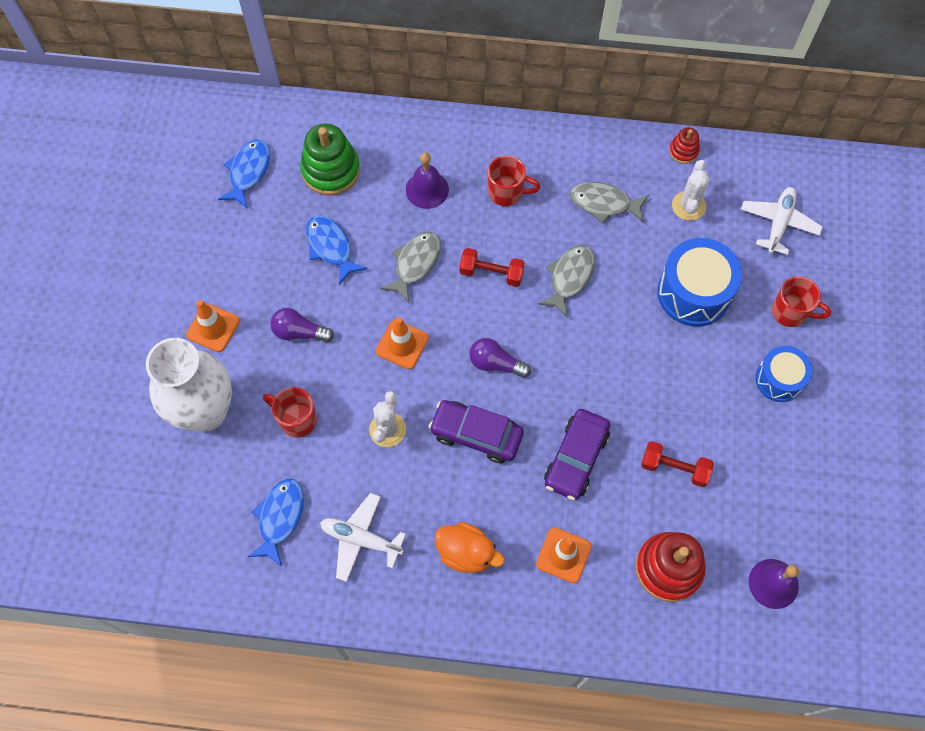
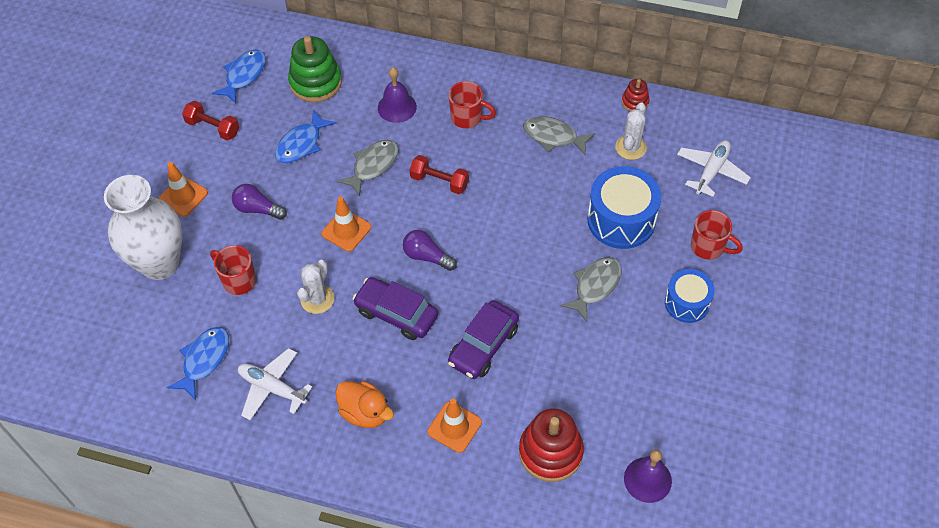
camera: 10 degrees right, 10 degrees down
(331, 247) = (301, 144): blue fish -> blue fish turned 120 degrees counterclockwise
(569, 278) = (509, 194): grey fish -> grey fish (595, 286)
(674, 468) = (573, 366): red dumbbell -> red dumbbell (213, 127)

